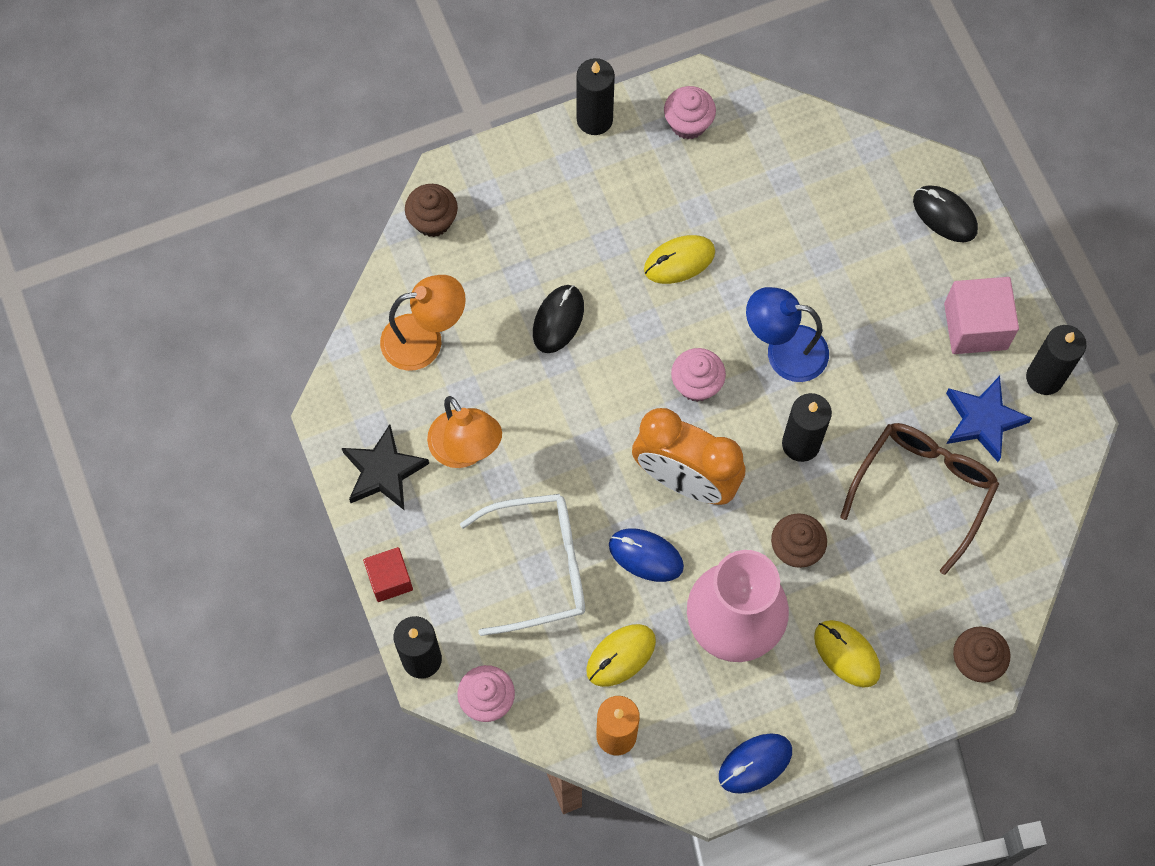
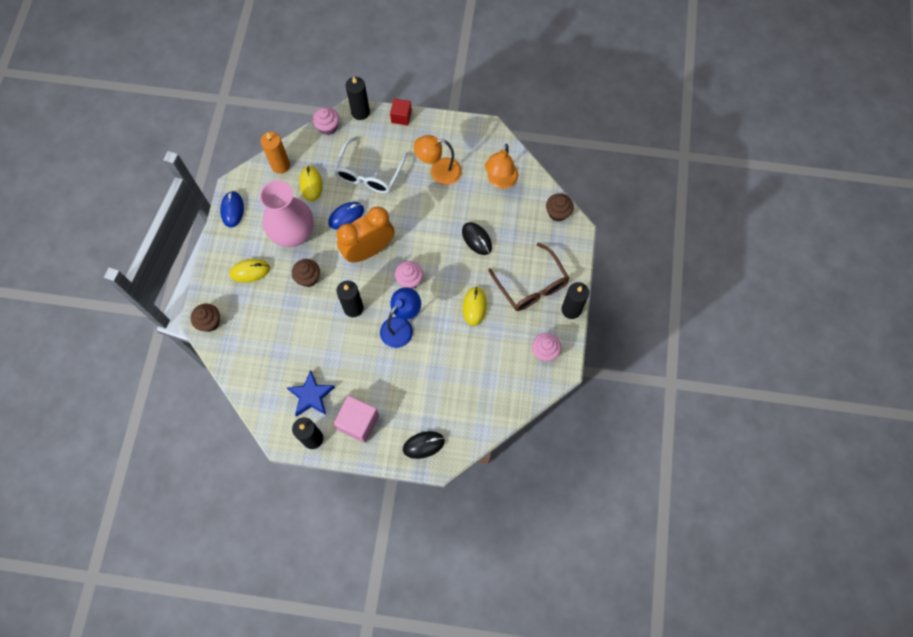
camera: 120 degrees right, 0 degrees up
(383, 471) = (449, 136): black star -> none
(923, 490) = (297, 347): brown glasses -> brown glasses (531, 285)

